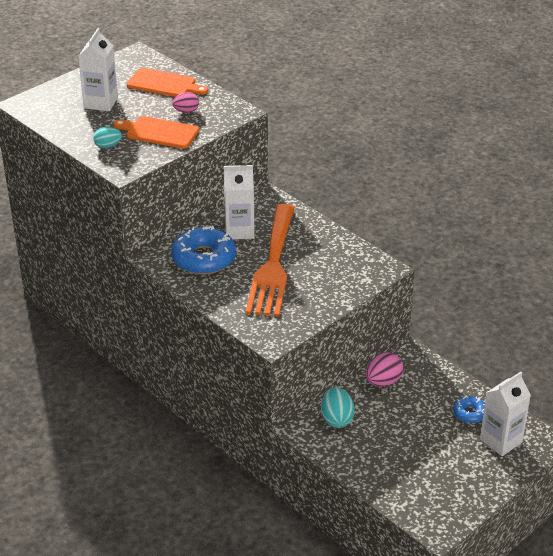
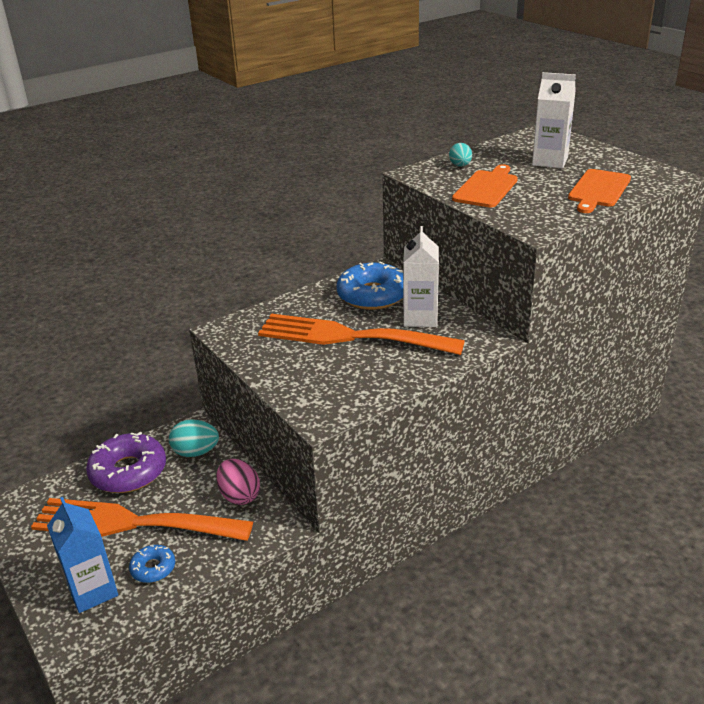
camera: 100 degrees right, 5 degrees down
(186, 111) = (534, 201): pink egg -> none
(371, 457) = (128, 472): none -> purple donut
(429, 438) = (131, 523): none -> orange fork
(501, 441) = (93, 591): white carton -> blue carton

